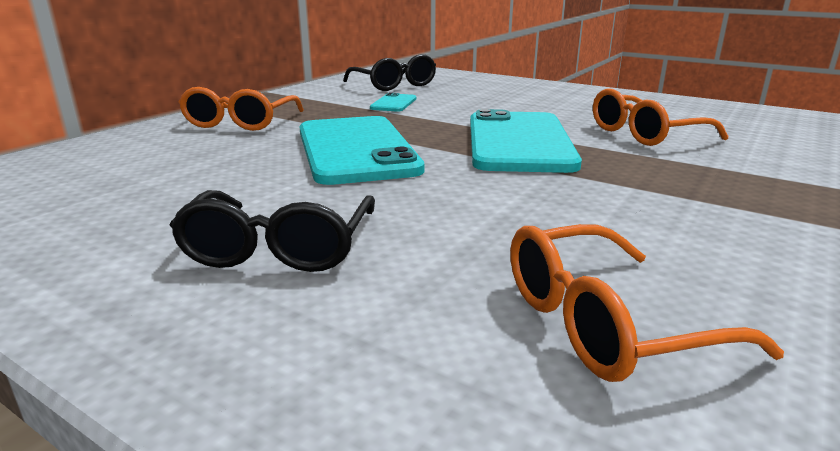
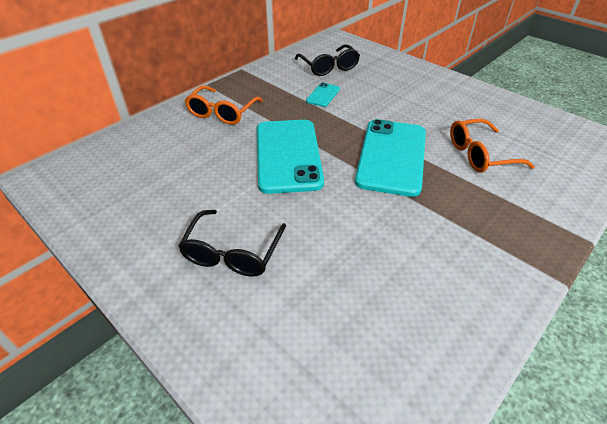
camera: 10 degrees right, 20 degrees up
(607, 323) = (380, 337): orange glasses -> none

